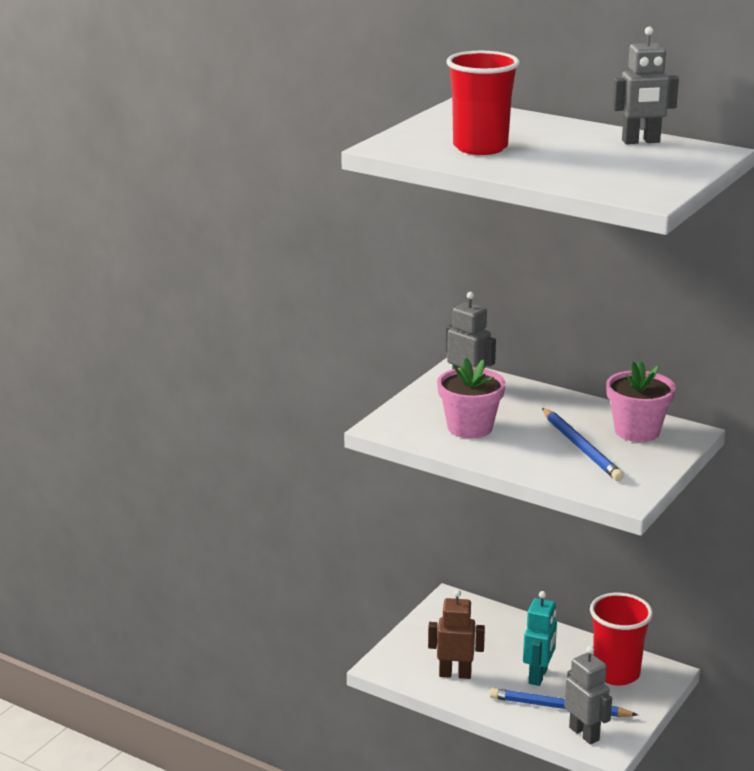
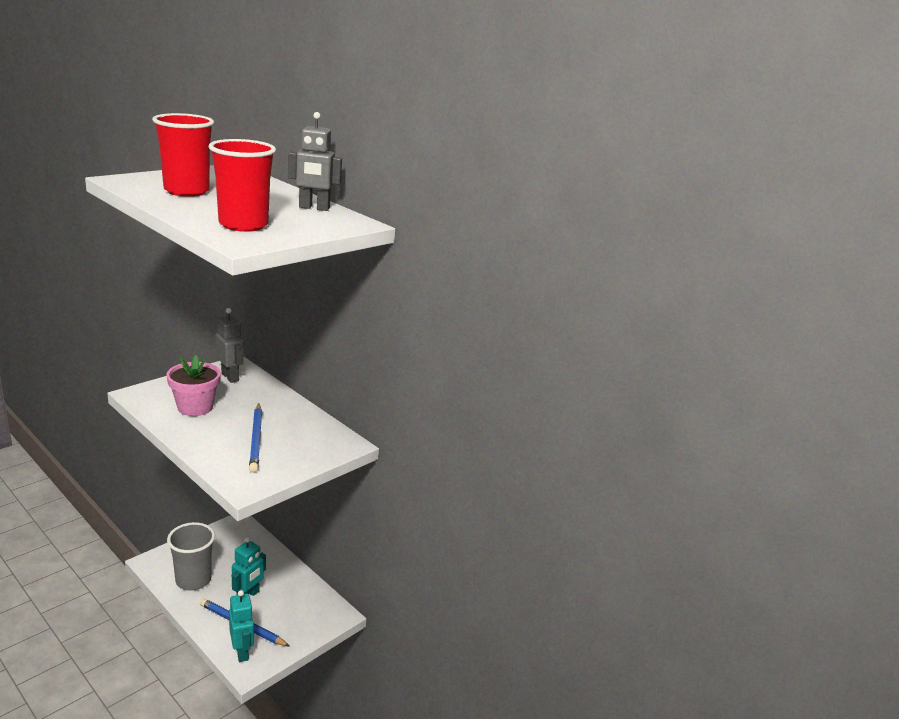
camera: 10 degrees right, 0 degrees up
(455, 674) = (193, 580): brown robot -> grey cup
(584, 734) = (242, 652): grey robot -> turquoise robot
(616, 673) = (303, 607): red cup -> red cup (243, 225)
(637, 431) = (311, 435): pink flower pot -> none

